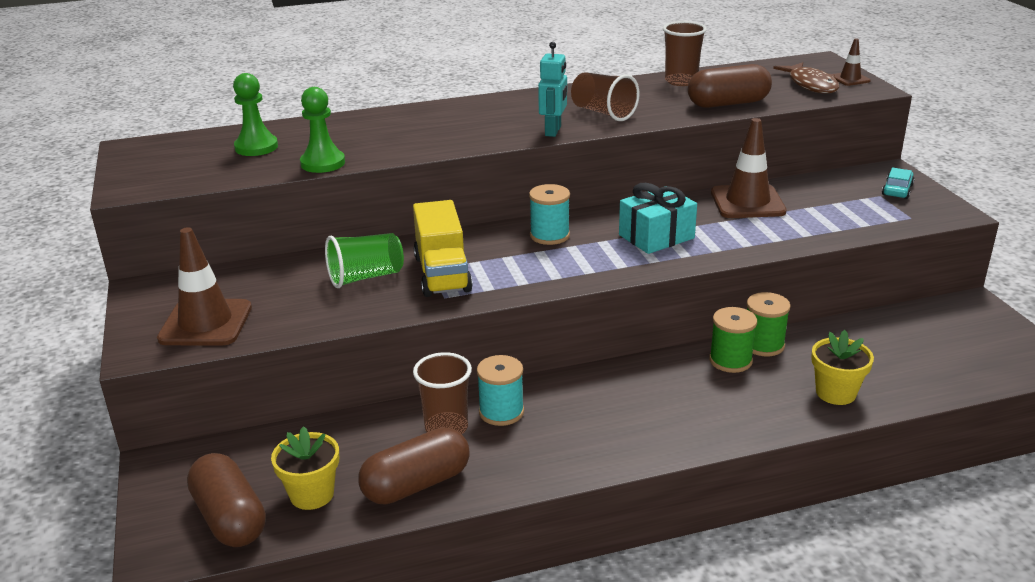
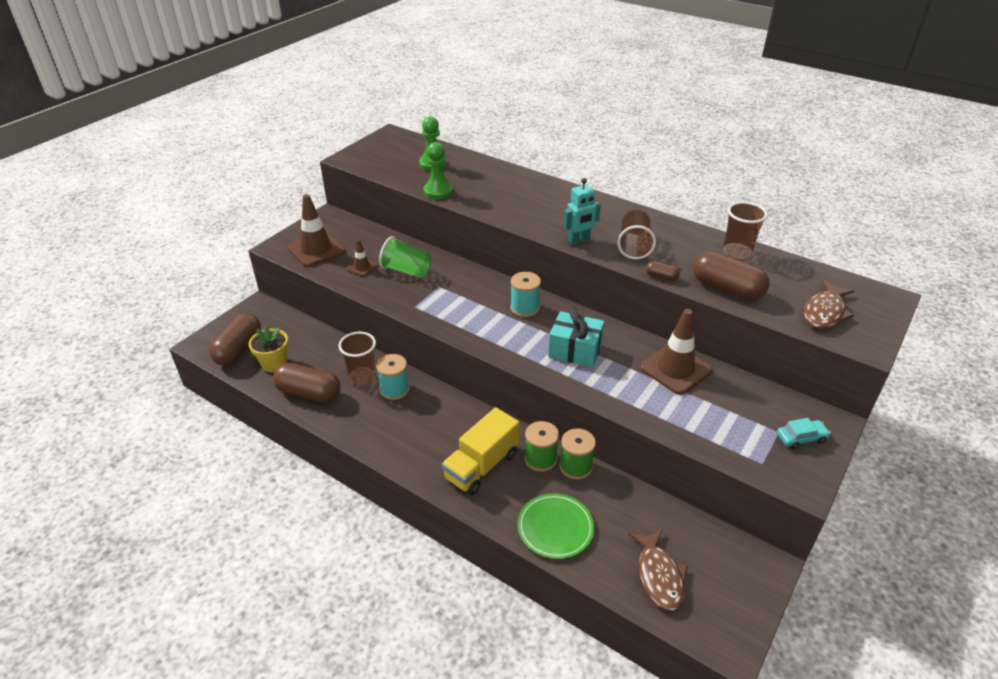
camera: 50 degrees right, 10 degrees up
(442, 274) = (437, 293): yellow truck -> yellow truck (481, 466)
(670, 120) = (661, 276): none -> brown capsule
(835, 393) = (555, 527): yellow flower pot -> green plate
(850, 79) = (870, 327): brown traffic cone -> brown traffic cone (362, 267)
(946, 362) = (659, 576): none -> brown fish

